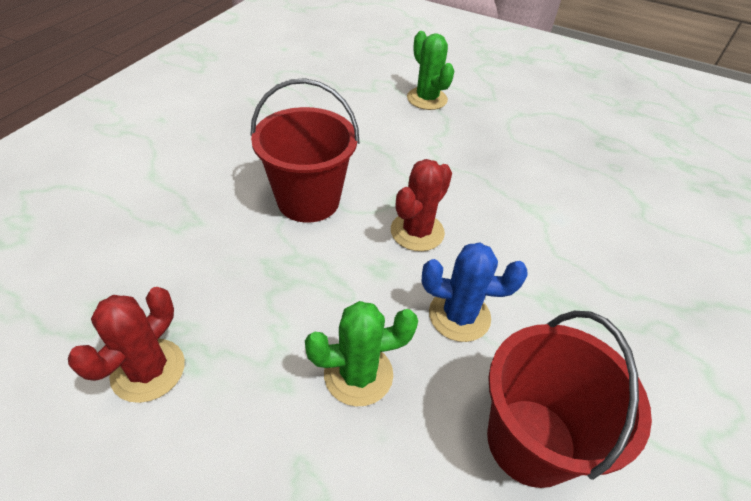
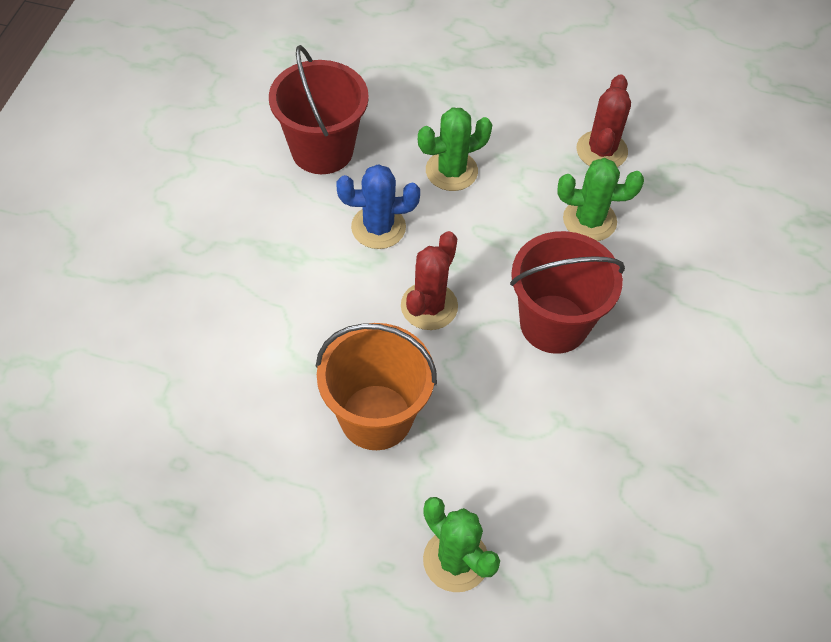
camera: 170 degrees right, 10 degrees up
(221, 283) = (589, 220): none -> green cactus
(472, 167) = (376, 417): none -> orange bucket

